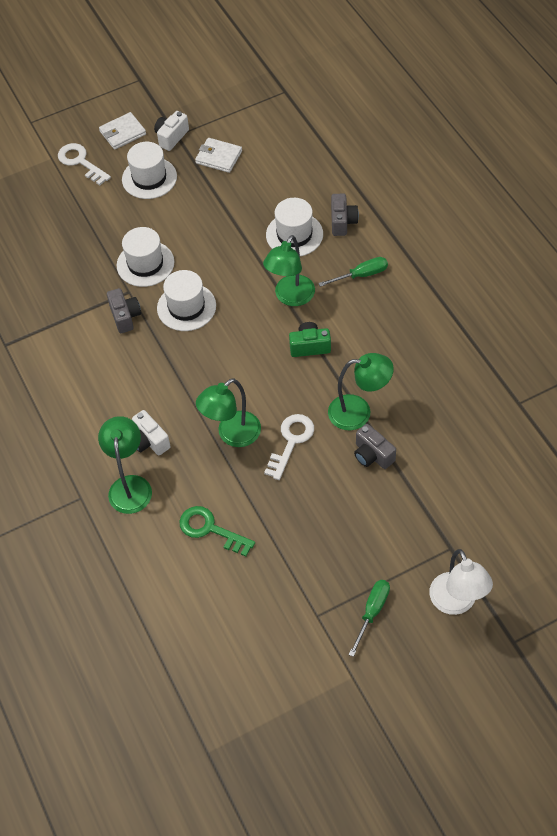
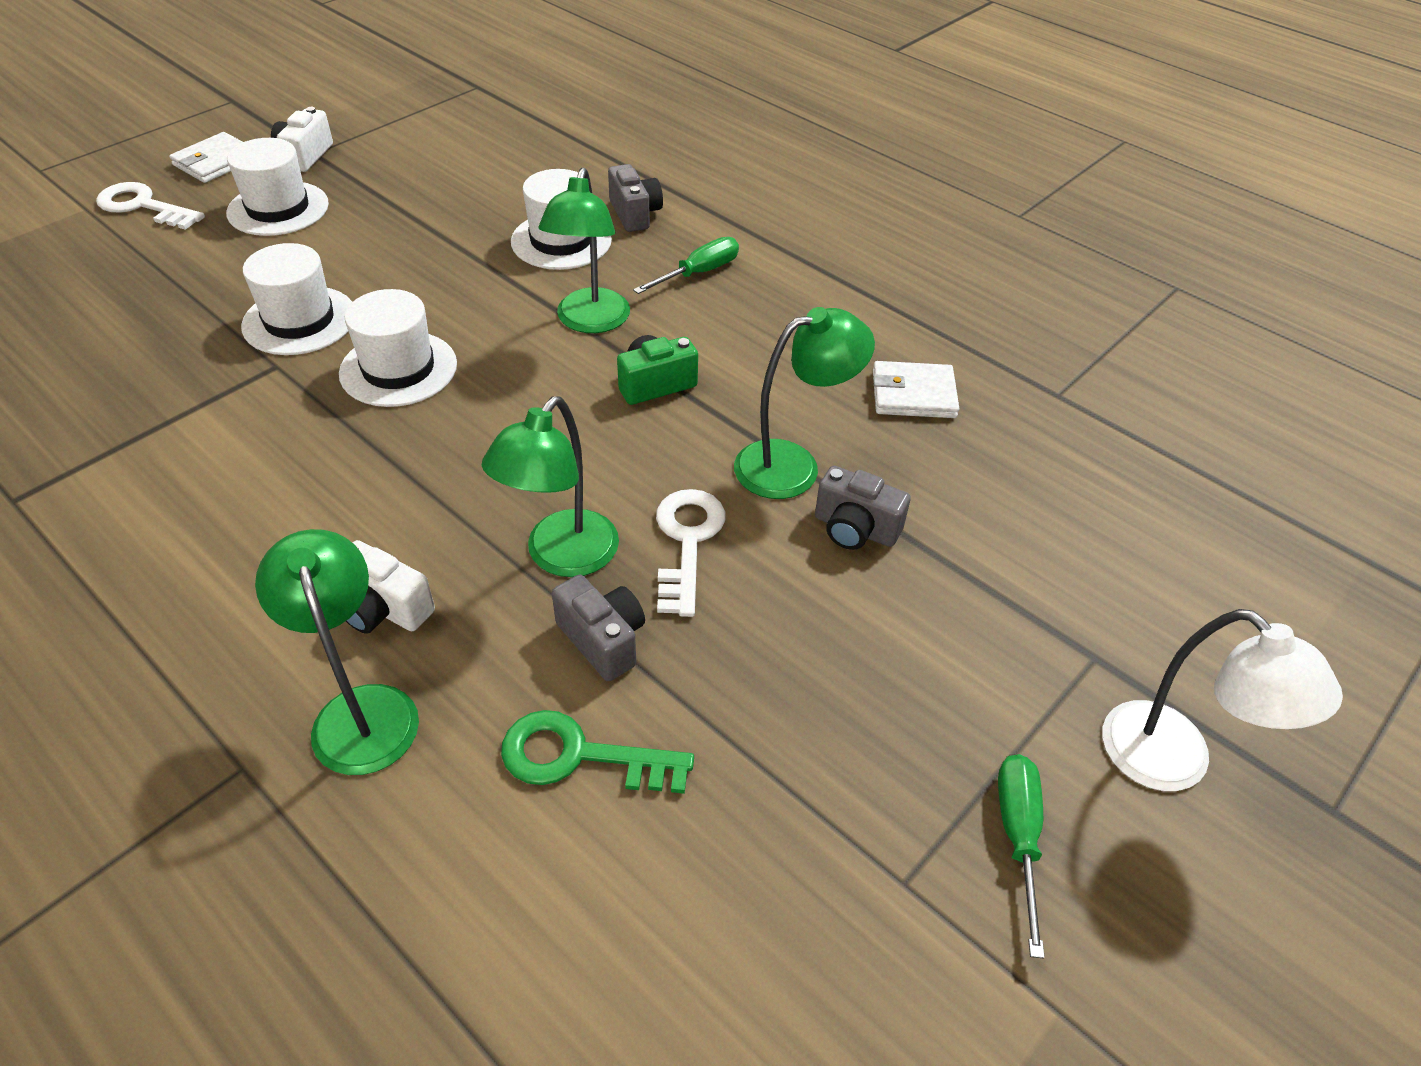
camera: 25 degrees left, 10 degrees down
(125, 316) = (277, 405): grey camera -> grey camera (603, 640)
(218, 157) = (395, 168): white wallet -> white wallet (913, 394)

